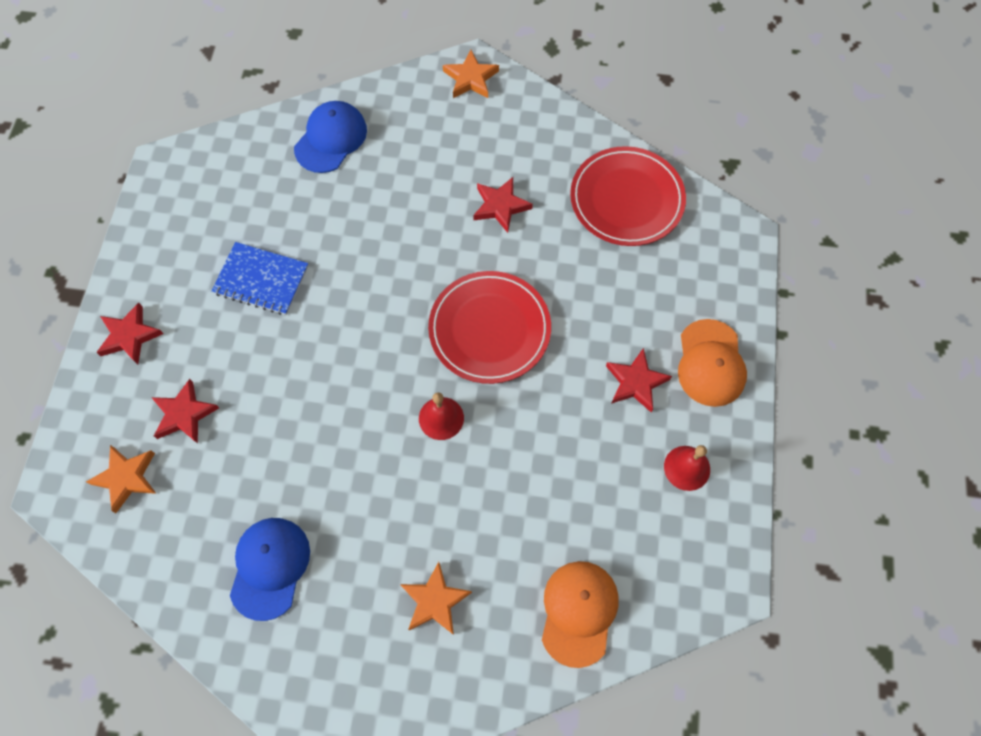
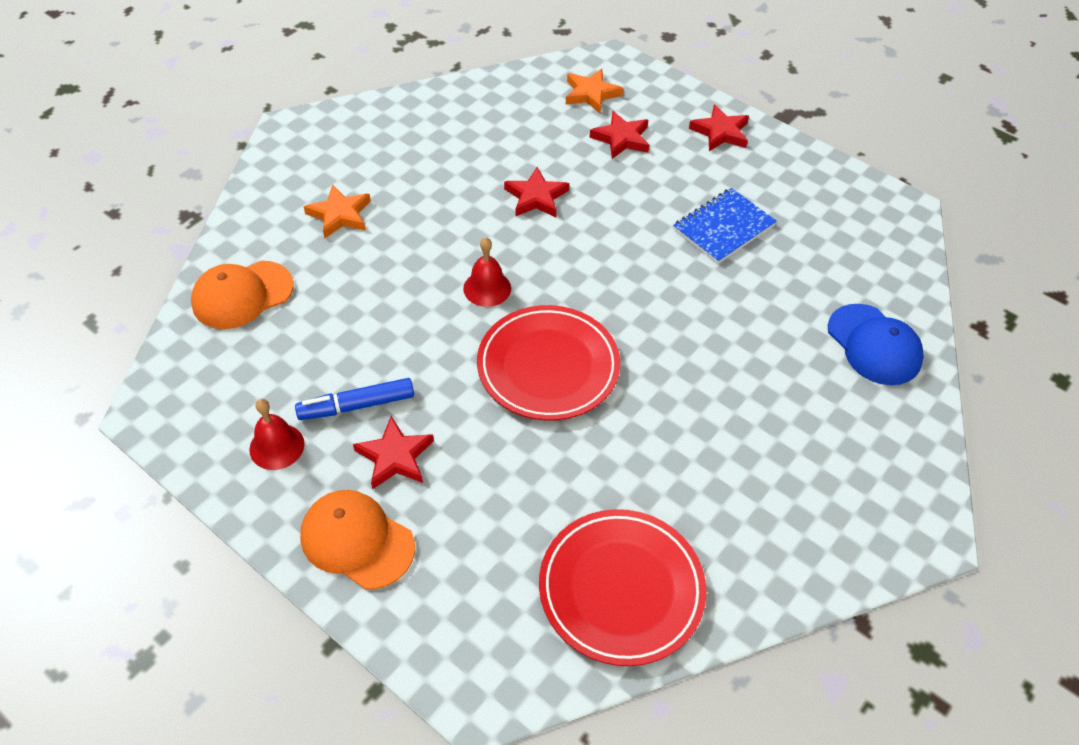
camera: 120 degrees right, 15 degrees down
(269, 567) = (453, 139): blue cap -> none
(470, 78) = (906, 521): orange star -> none
(500, 206) = (692, 452): red star -> red star (536, 197)
(578, 612) = (242, 295): orange cap -> orange cap turned 105 degrees clockwise
(615, 437) = (357, 406): none -> blue marker

